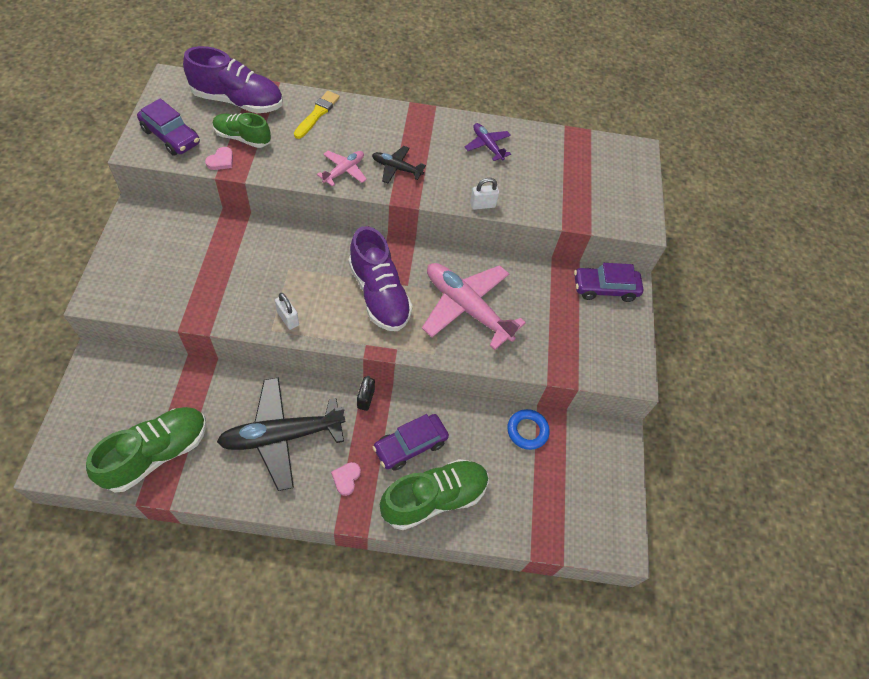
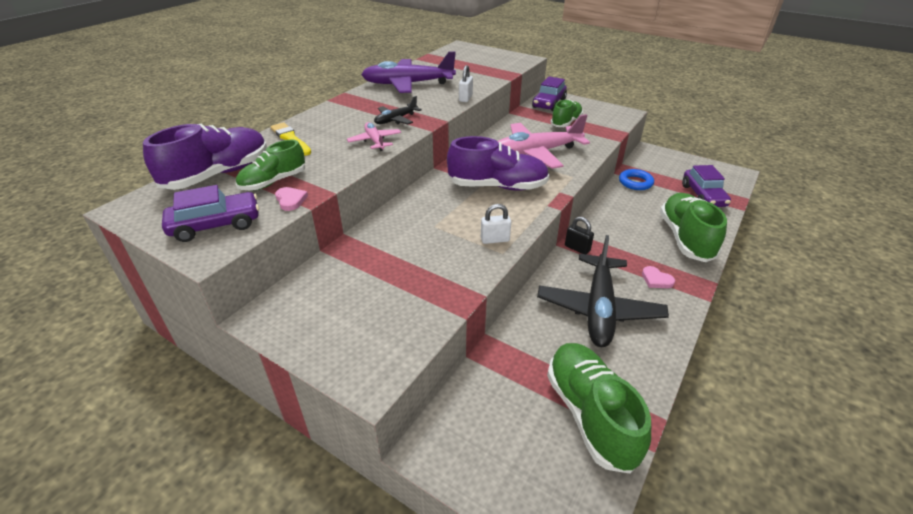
camera: 55 degrees left, 20 degrees down
(410, 445) = (632, 237): purple car -> purple car (703, 196)
(487, 145) = (408, 84): purple plane -> purple plane, size x2.01
(561, 318) = (566, 122): none -> green shoe

